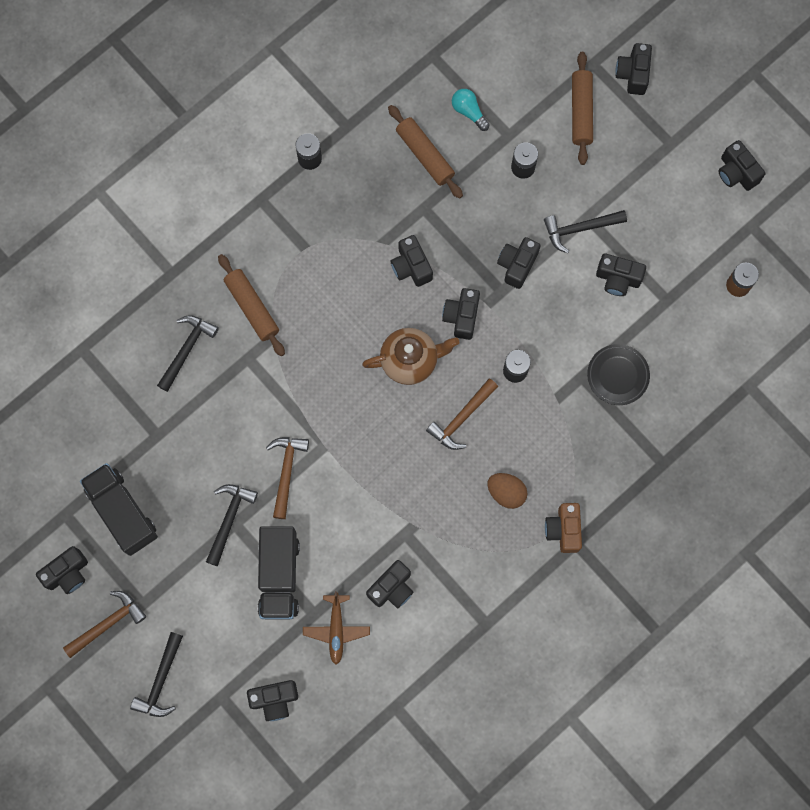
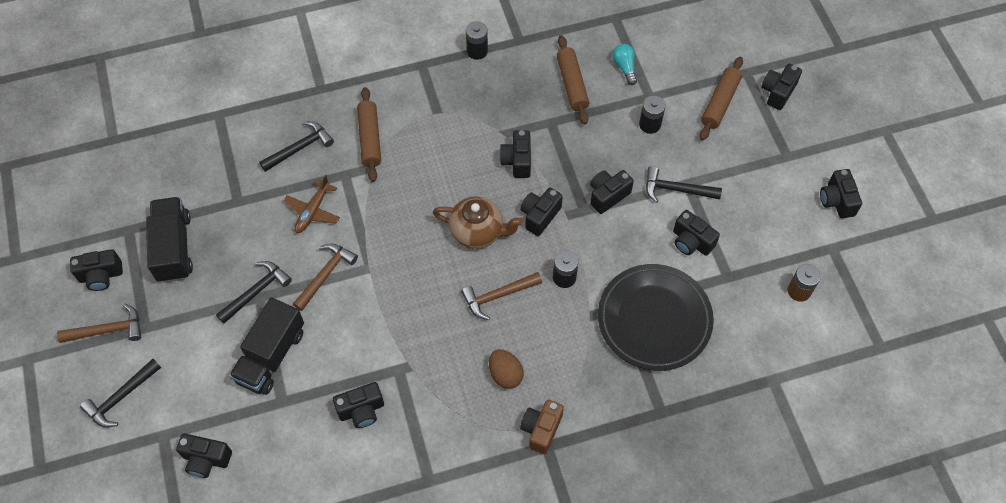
camera: 25 degrees right, 15 degrees down
(336, 630) = (293, 424): brown plane -> brown plane (313, 211)
(617, 375) = (654, 319): black plate -> black plate, size x1.88

